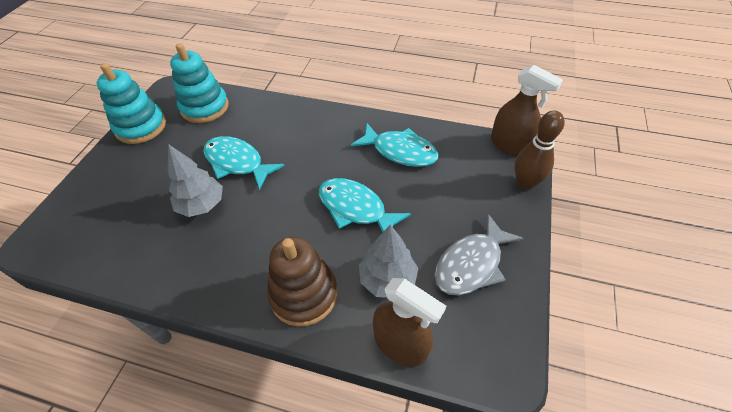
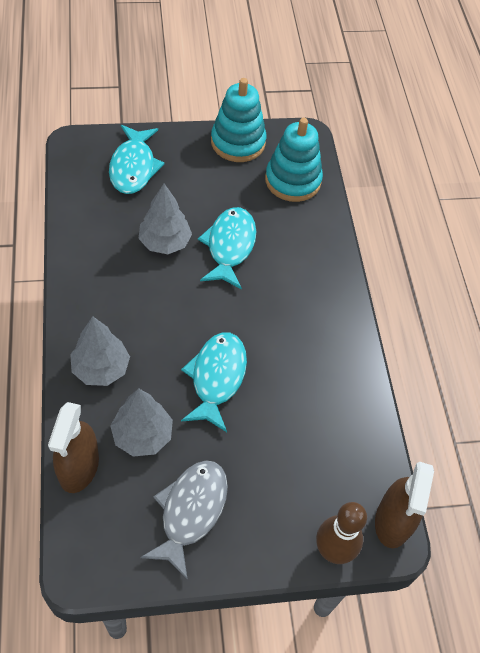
camera: 60 degrees right, 5 degrees up
(304, 294) = (101, 368): brown stacking toy -> grey tree
(400, 151) = (320, 396): turquoise fish -> turquoise fish (133, 167)
(471, 264) = (190, 512): grey fish -> grey fish turned 90 degrees clockwise

